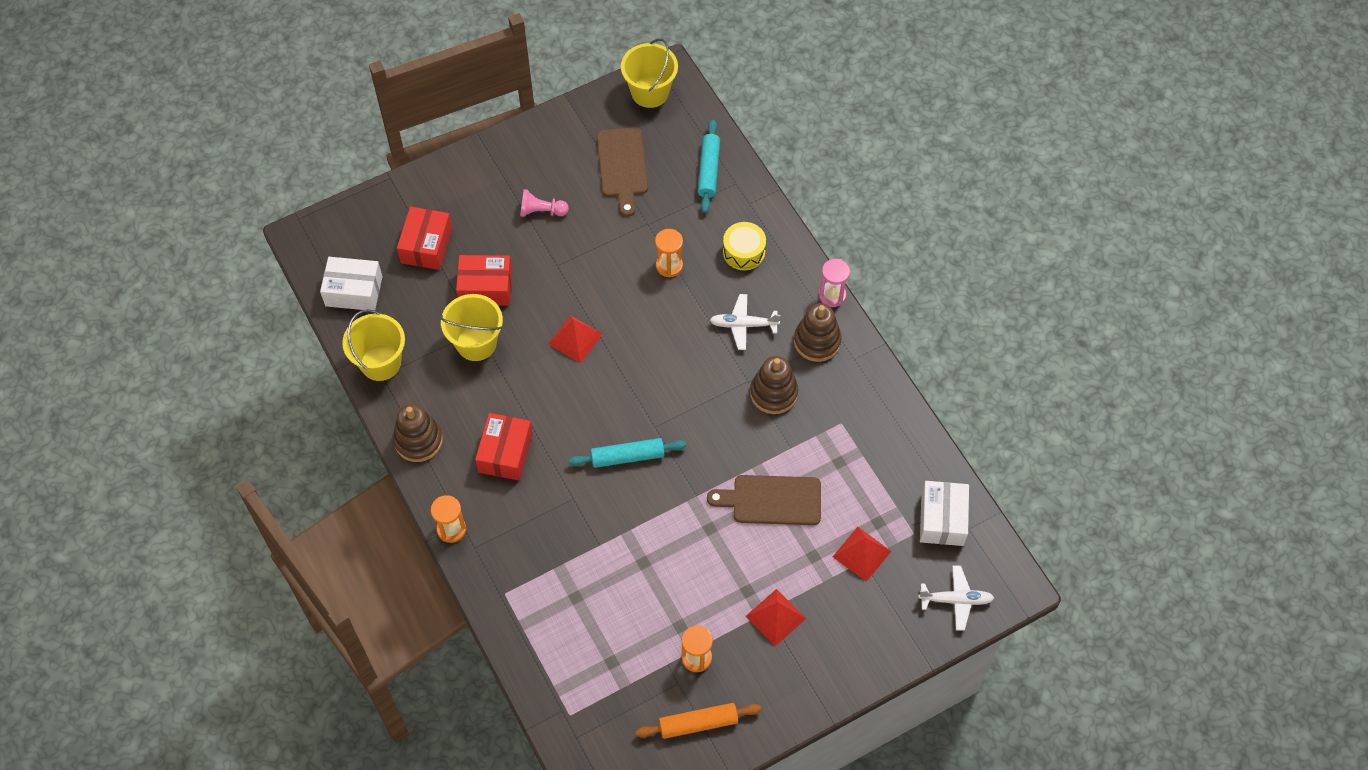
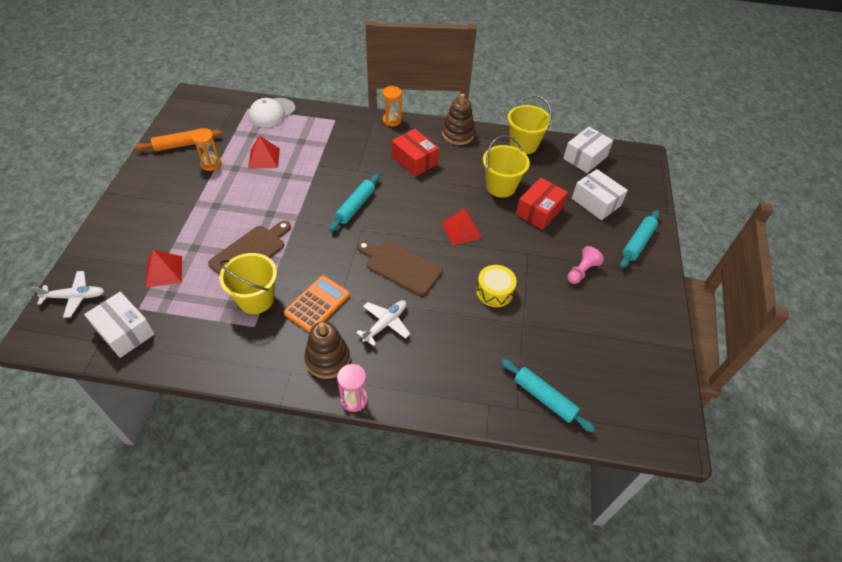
camera: 125 degrees right, 10 degrees down
(426, 245) = (596, 202): red box -> white box
(459, 184) = (638, 242): none -> turquoise rolling pin
(554, 677) = (272, 113): none -> white cap
(622, 166) = (590, 342): brown cutting board -> brown cutting board (401, 266)
(650, 92) = (660, 411): yellow bucket -> yellow bucket (256, 299)
(669, 265) = (474, 313): orange hourglass -> none
(698, 723) = (180, 145): orange rolling pin -> orange rolling pin turned 45 degrees clockwise
(744, 252) = (446, 367): yellow drum -> yellow drum (494, 291)
(773, 393) = (317, 304): brown stacking toy -> orange calculator
(775, 617) = (186, 207): red pyramid -> red pyramid (264, 158)
(955, 600) = (75, 297): white plane -> white plane turned 135 degrees counterclockwise

